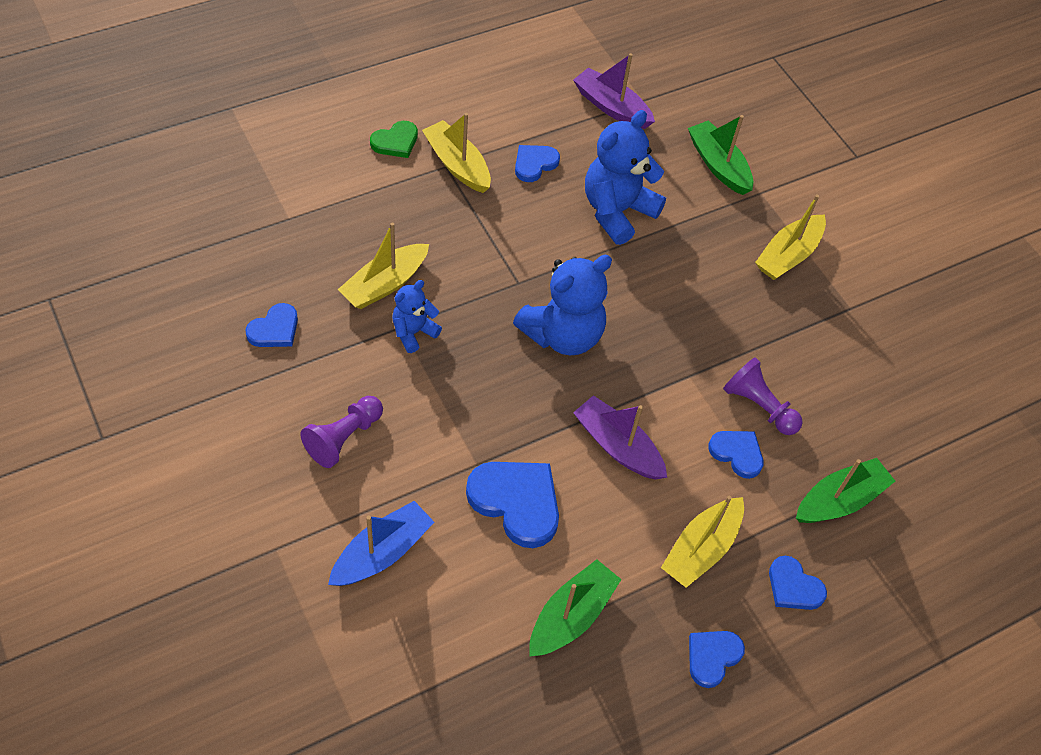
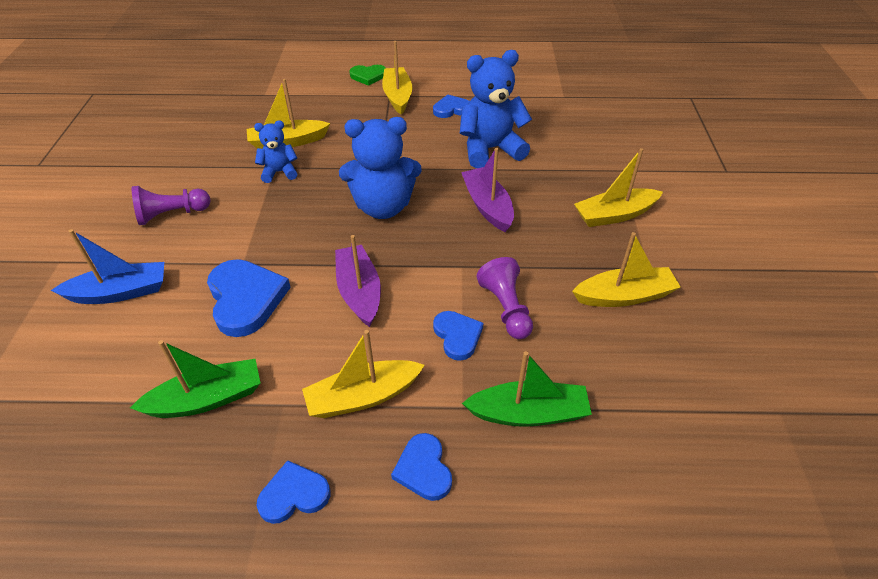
camera: 35 degrees right, 10 degrees down
(274, 329) = (195, 144): blue heart -> none
(611, 107) = (536, 94): purple boat -> purple boat (487, 206)
(718, 165) = (595, 145): green boat -> none
(847, 348) = (624, 296): none -> yellow boat

